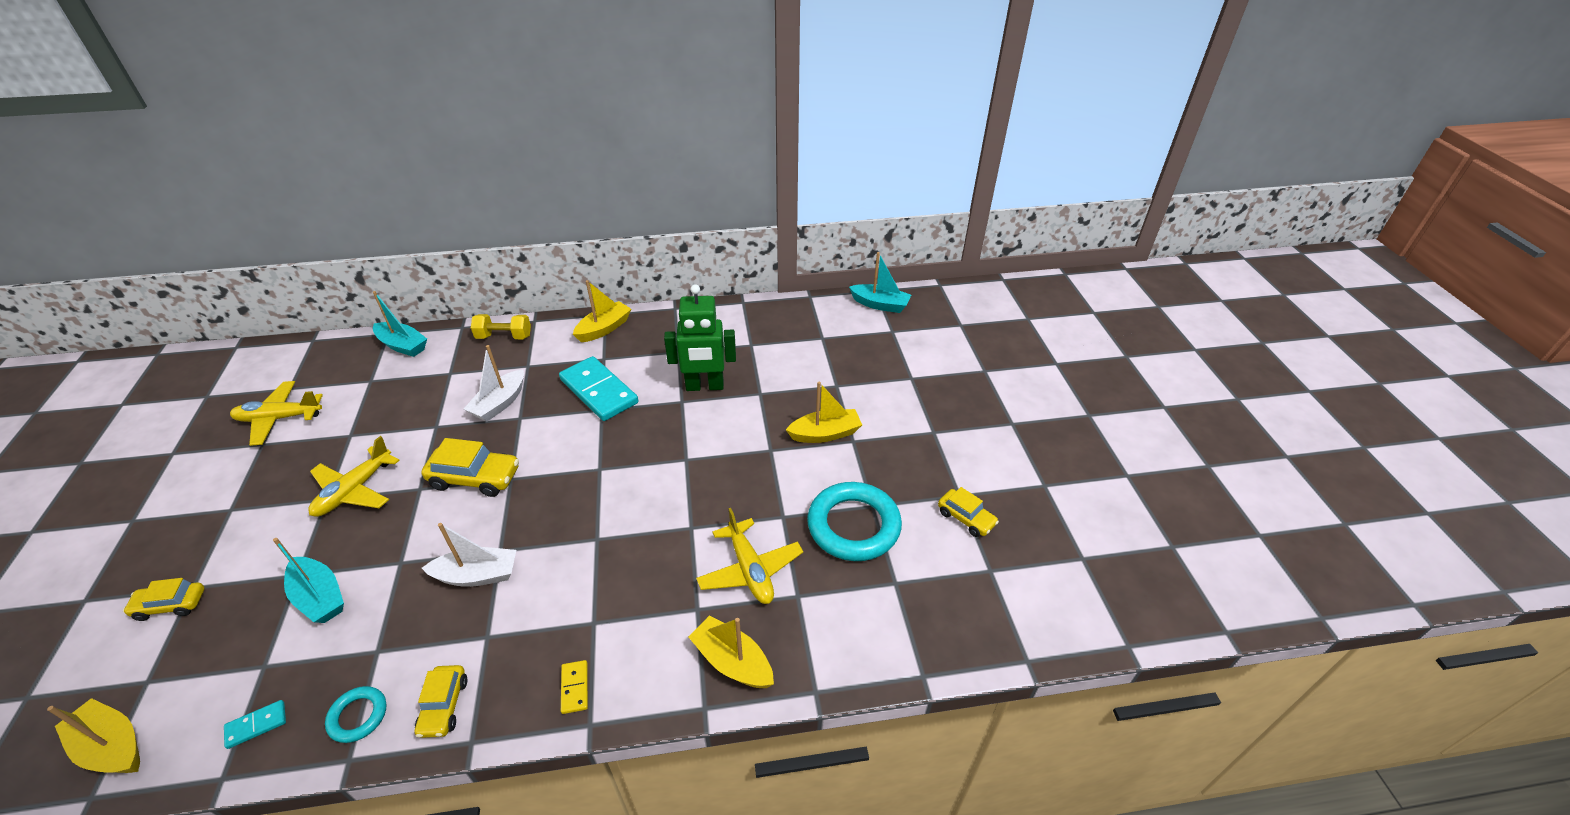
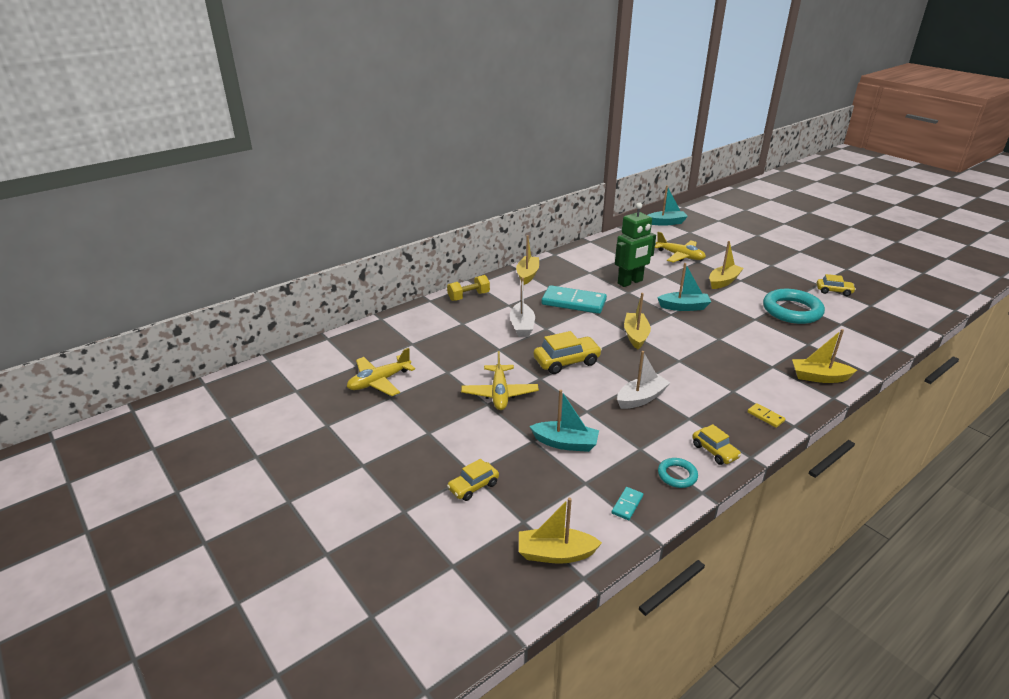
camera: 30 degrees left, 10 degrees down
(403, 345) = (404, 321): turquoise boat -> turquoise boat (684, 307)
(599, 475) = (635, 336): none -> yellow boat
(750, 570) = (772, 343): yellow plane -> yellow plane (680, 256)

